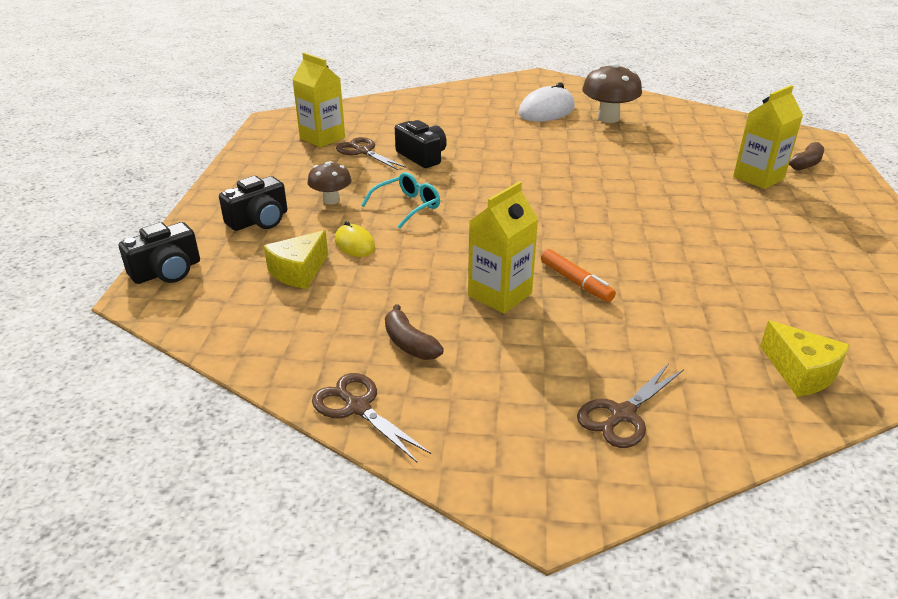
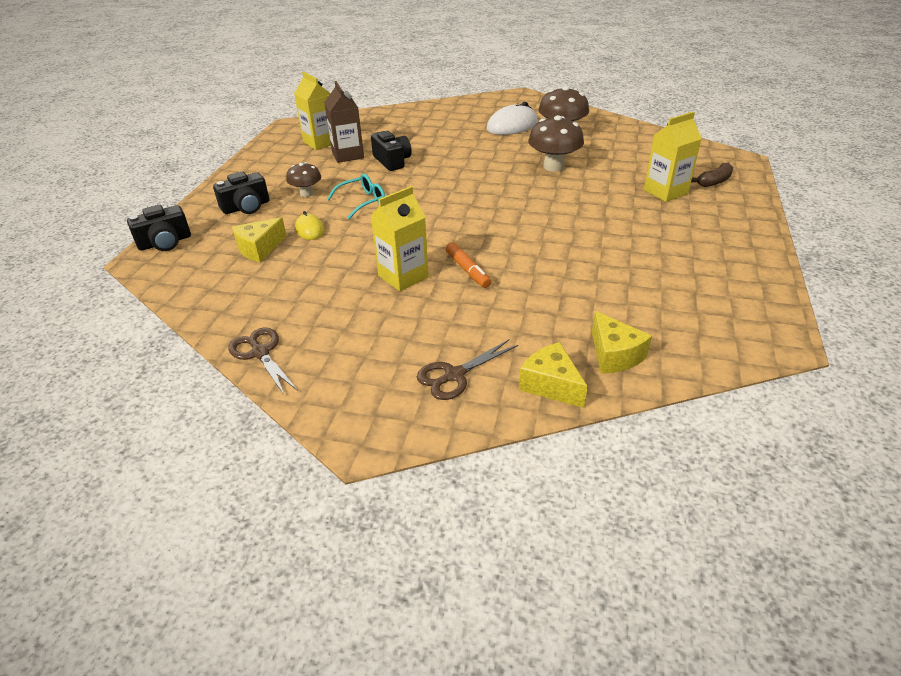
camera: 10 degrees right, 5 degrees up
(363, 151) = (348, 155): brown scissors -> brown carton
(409, 343) = (318, 309): brown banana -> none
(617, 155) = (553, 167): none -> brown mushroom
(745, 416) = (551, 385): none -> yellow cheese

